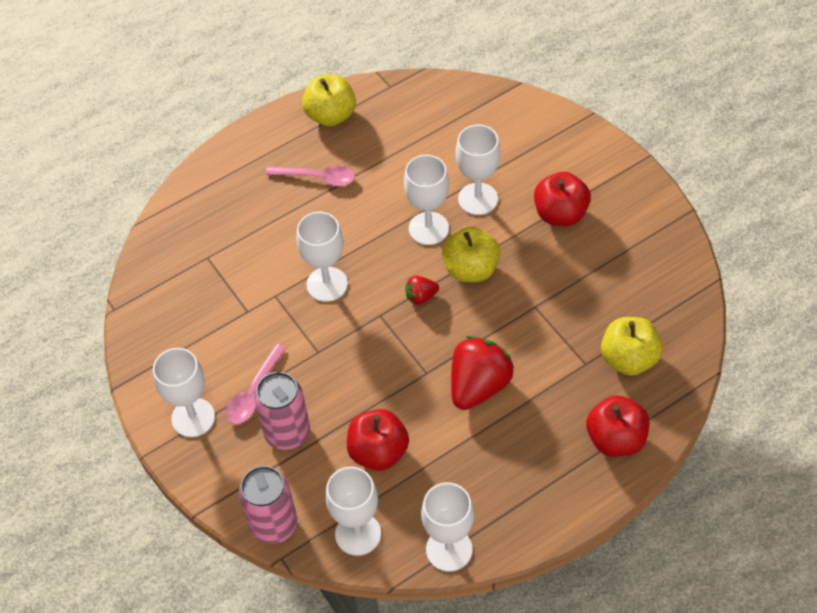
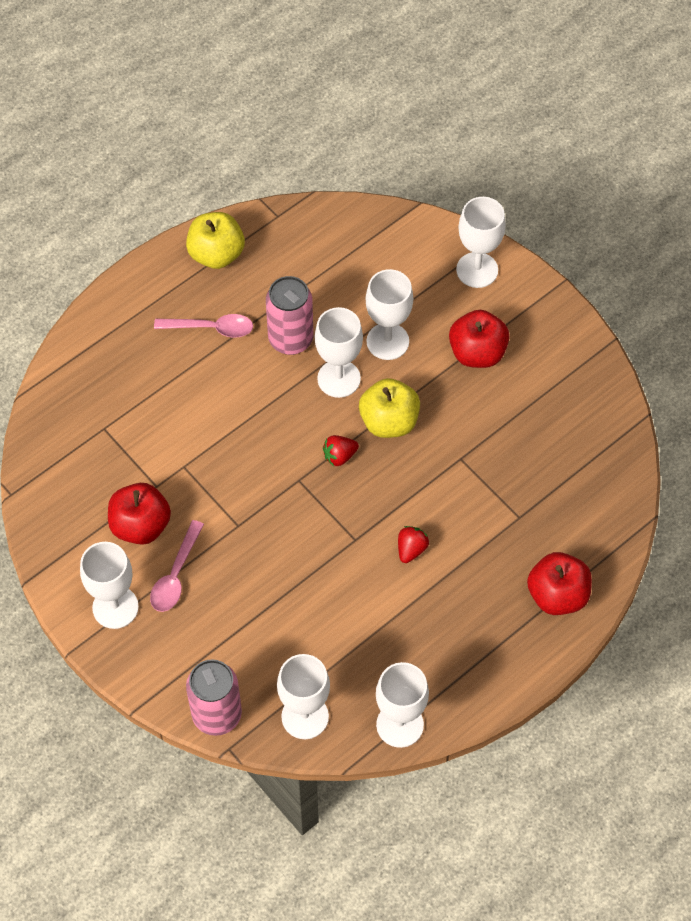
camera: 10 degrees left, 5 degrees up
(287, 433) = (217, 616): pink can -> pink can (290, 339)
(327, 284) = (237, 449): white goblet -> white goblet (477, 270)
(378, 452) = (315, 628): red apple -> red apple (140, 525)
(479, 386) = (411, 549): red strawberry -> red strawberry, size x0.48
(629, 359) = (563, 508): yellow apple -> none

